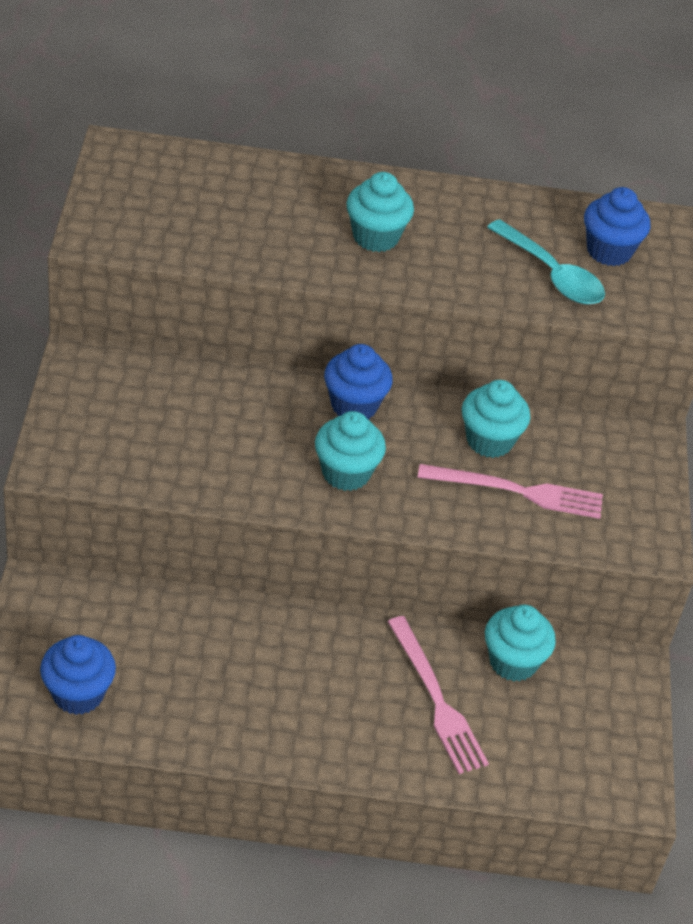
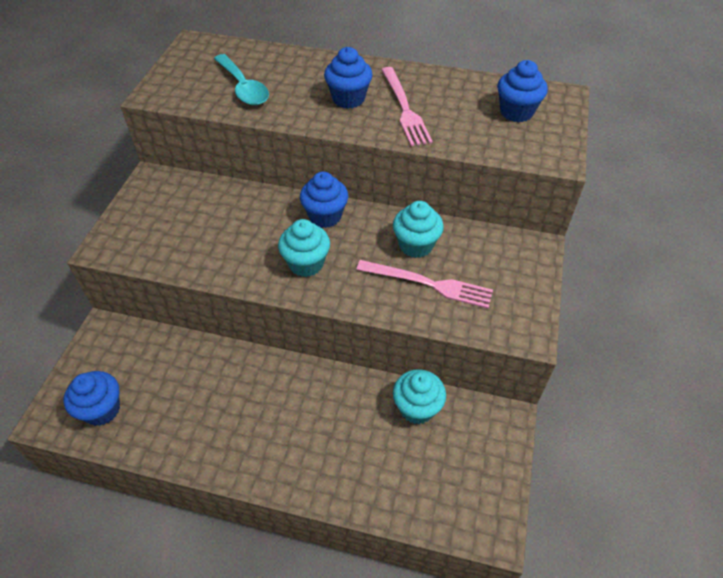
camera: 15 degrees right, 5 degrees up
(375, 237) = (348, 99): turquoise cupcake -> blue cupcake
(436, 699) = (354, 434): pink fork -> pink fork (404, 108)
(552, 274) = (470, 126): turquoise spoon -> turquoise spoon (243, 88)

